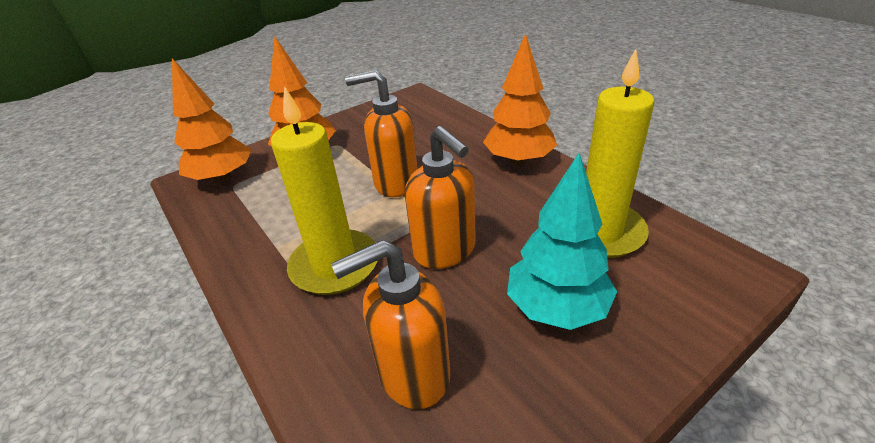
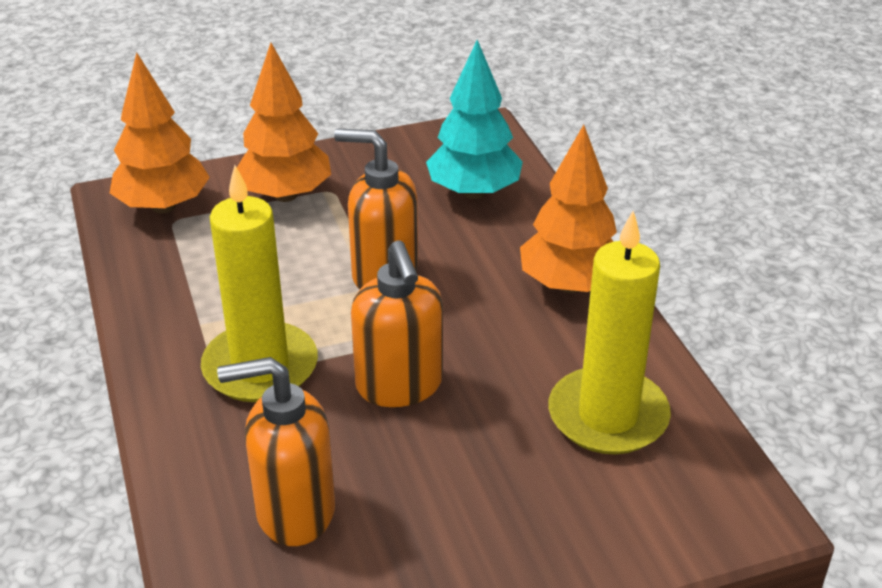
camera: 15 degrees right, 0 degrees up
(556, 308) = (491, 490): turquoise tree -> turquoise tree (474, 192)

